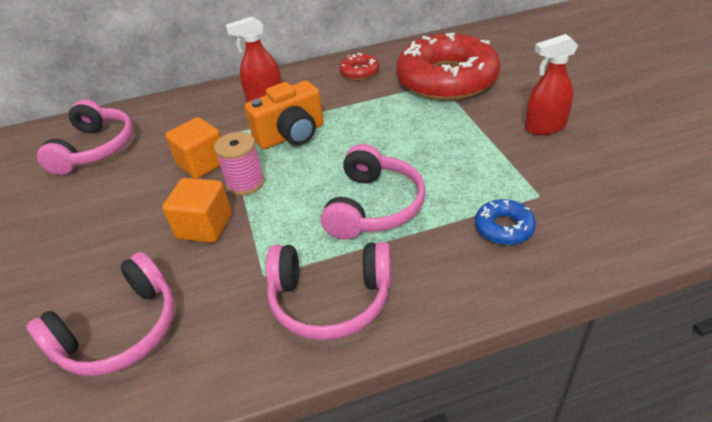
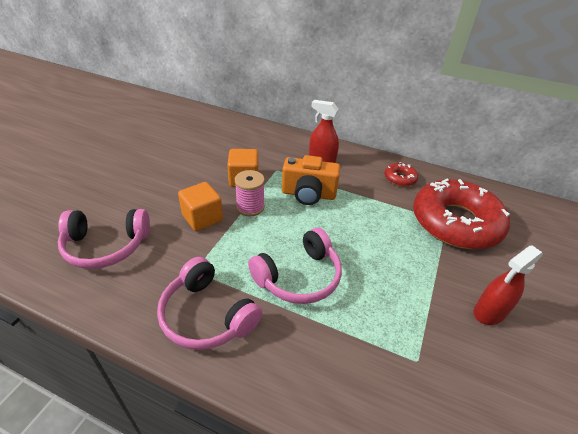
camera: 35 degrees right, 0 degrees up
(95, 148) = (208, 136): pink headphones -> none
(504, 228) = (361, 362): blue donut -> none
(545, 127) = (489, 312): red spray bottle -> red spray bottle turned 60 degrees counterclockwise

